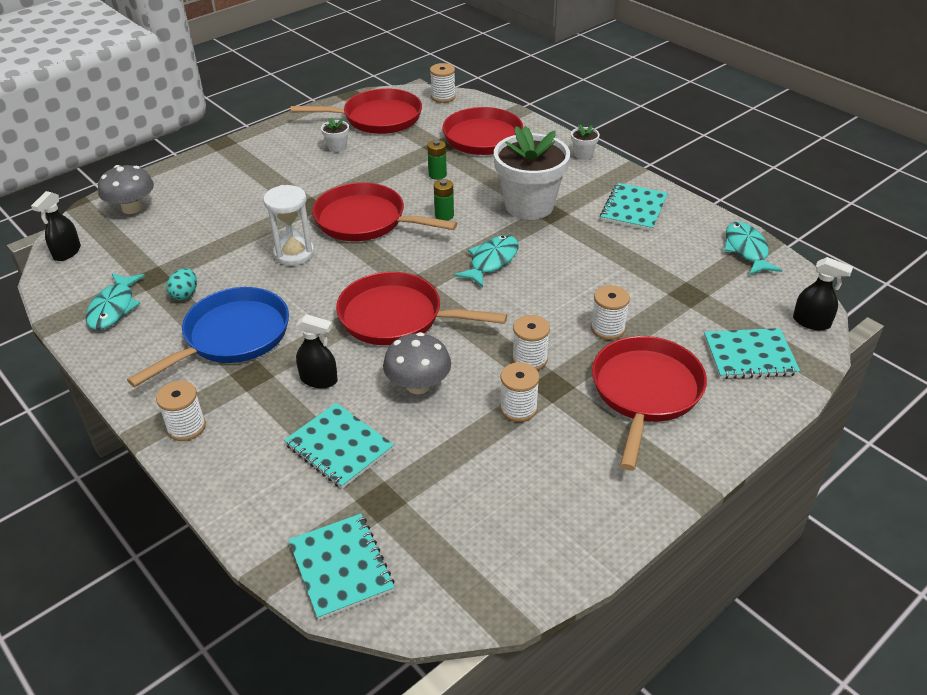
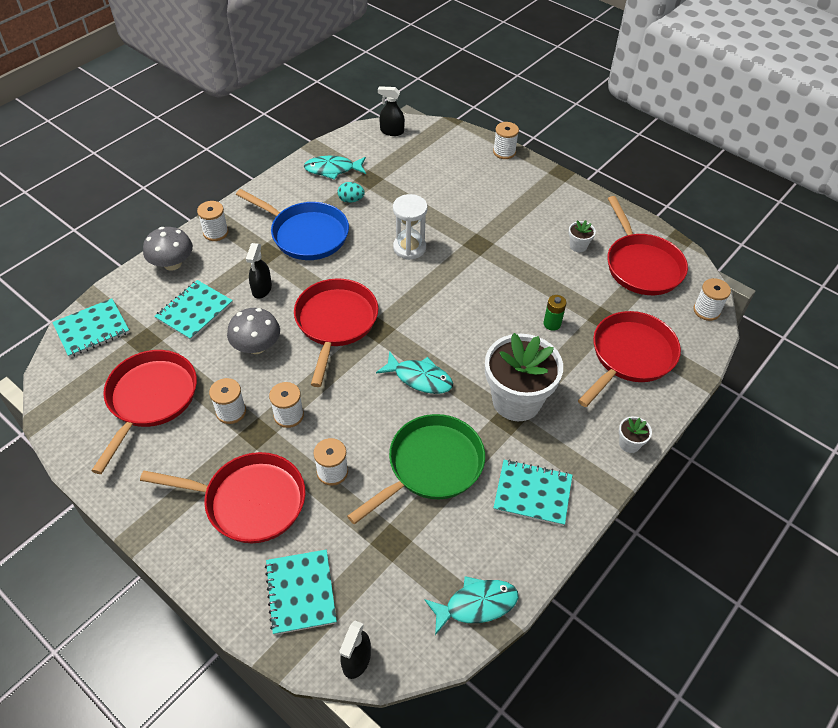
camera: 80 degrees right, 10 degrees up
(132, 208) = (452, 147): grey mushroom -> grey mushroom (172, 264)
(164, 173) = (504, 152): none -> white spool
(366, 221) = (464, 284): red pan -> red pan (150, 399)
(444, 215) = (484, 336): green battery -> none
(603, 263) = (430, 466): none -> green pan

